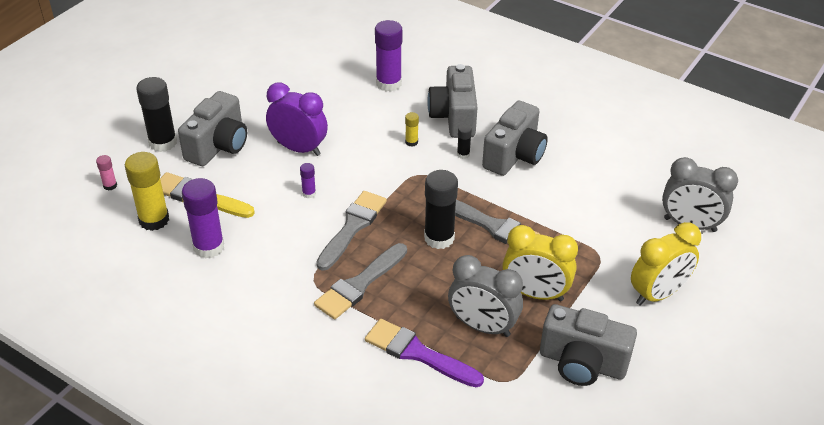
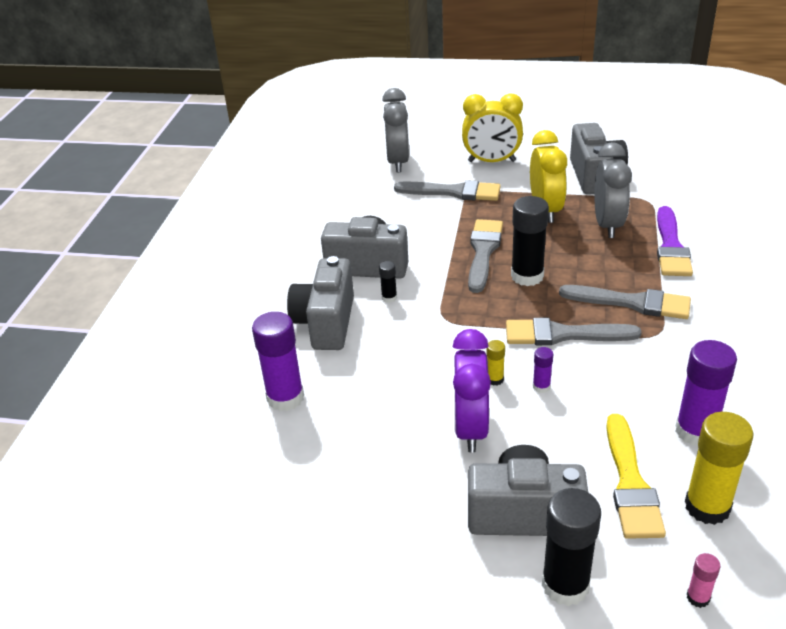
camera: 110 degrees left, 5 degrees down
(411, 142) = (393, 340): yellow glue stick -> yellow glue stick (495, 379)
(454, 117) = (326, 323): grey camera -> grey camera turned 120 degrees clockwise
(606, 243) = (453, 192): none -> grey brush
(657, 294) = (491, 161): yellow clock -> yellow clock turned 150 degrees clockwise

